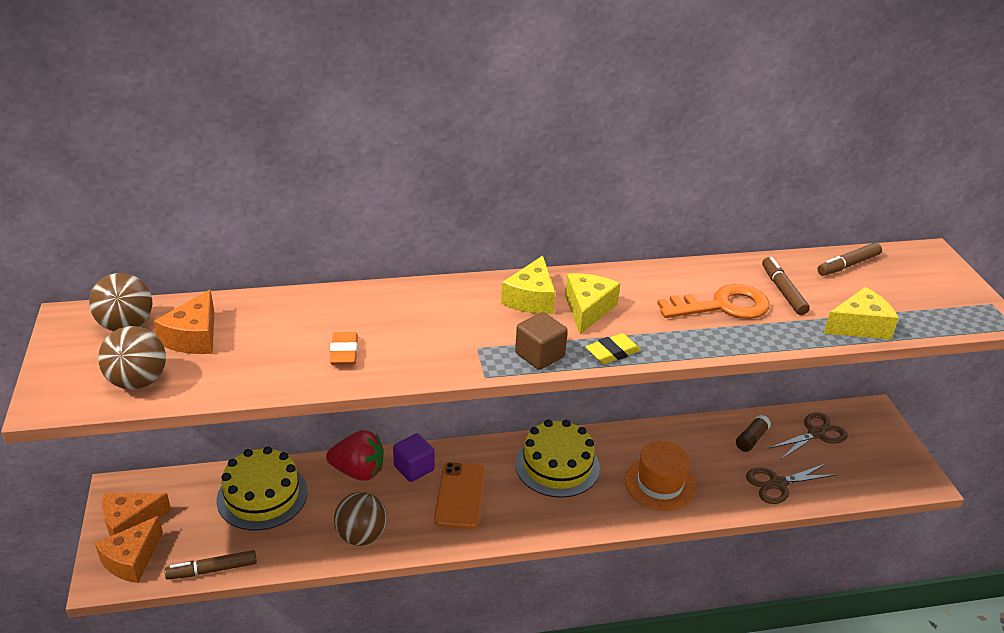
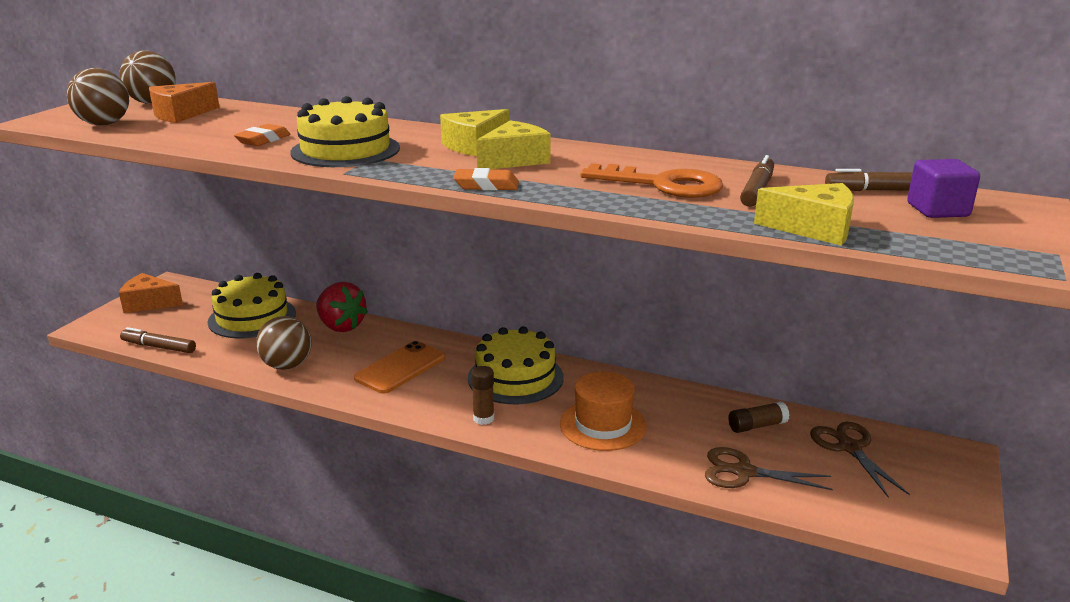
camera: 35 degrees right, 10 degrees down
(132, 559) = (120, 323): orange cheese -> none
(414, 468) = (387, 338): purple cube -> purple cube (937, 210)
(439, 342) = (345, 150): none -> yellow cake
(539, 355) = (415, 173): brown cube -> none
(575, 517) = (483, 418): none -> brown glue stick
(612, 352) = (486, 185): yellow eraser -> orange eraser
(816, 433) = (849, 448): brown scissors -> brown scissors turned 105 degrees counterclockwise

